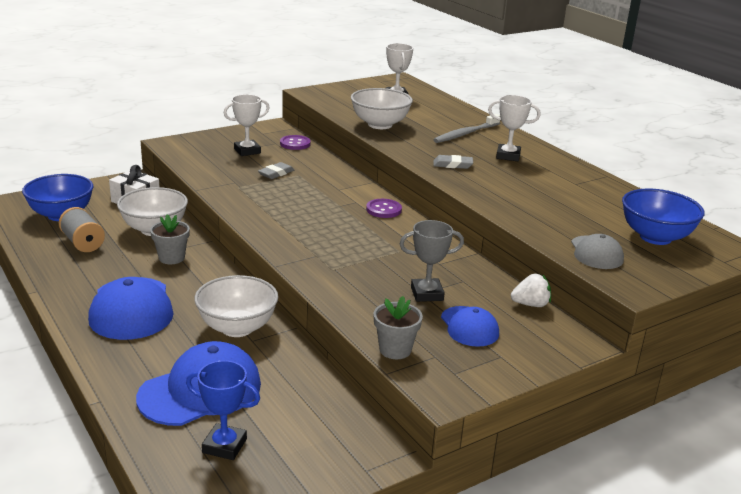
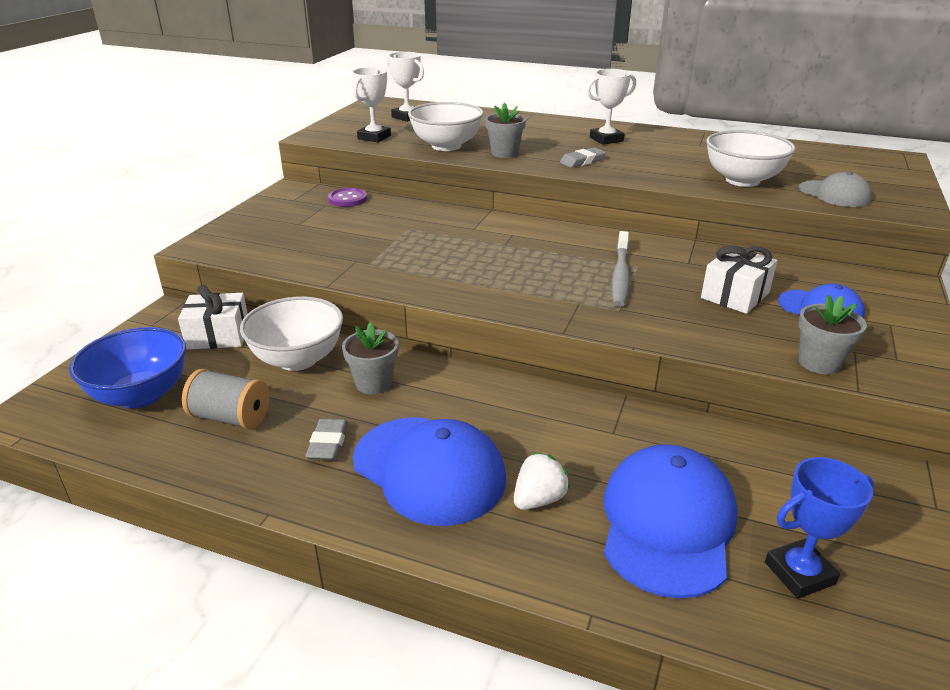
camera: 35 degrees left, 5 degrees up
(237, 328) = (576, 427): white bowl -> white bowl (742, 180)
(247, 151) = (310, 223): white trophy -> white trophy (374, 137)
(276, 173) = (384, 235): grey eraser -> grey eraser (328, 443)
(383, 210) = (550, 232): purple button -> none
(409, 142) = (504, 153): none -> grey flower pot
(427, 294) = (735, 295): grey trophy -> white gift
(465, 134) = (535, 132): grey toothbrush -> grey toothbrush (620, 275)
(530, 304) = (816, 267): white strawberry -> white strawberry (538, 499)
(655, 237) = (836, 167): blue bowl -> none

